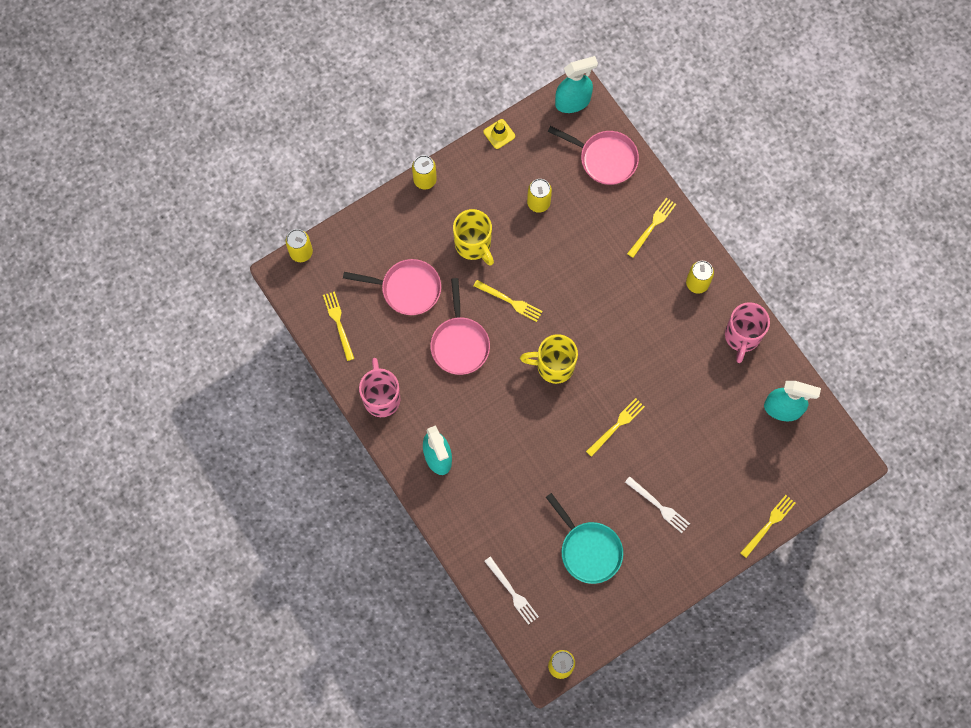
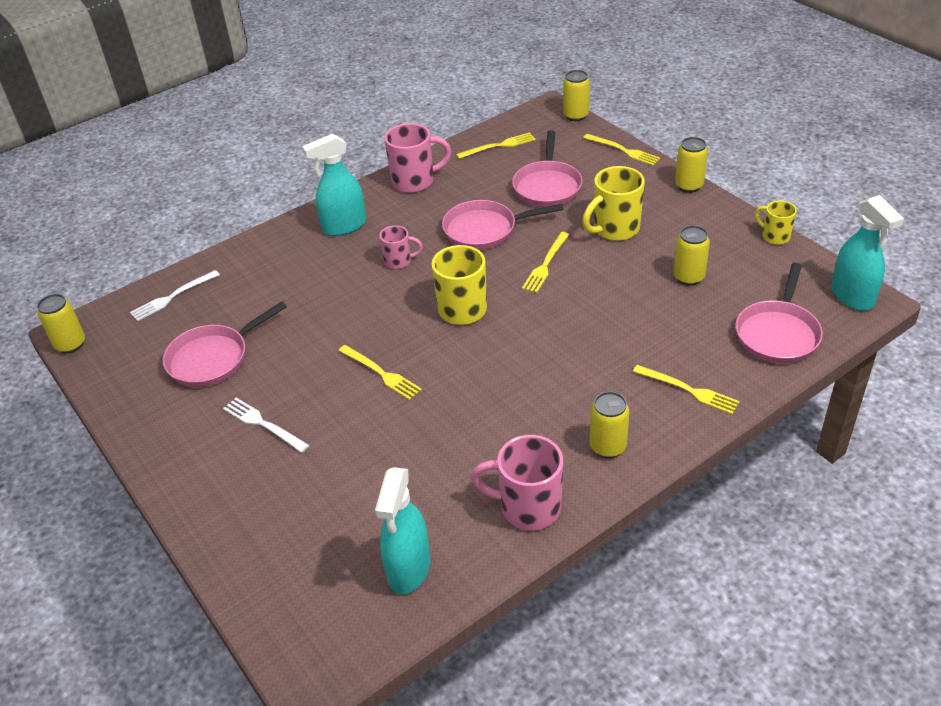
camera: 90 degrees right, 30 degrees down
(491, 412) = (399, 261): none -> pink mug
(499, 134) = (774, 236): yellow traffic cone -> yellow mug
(588, 550) = (213, 358): turquoise pan -> pink pan
(658, 506) = (263, 424): white fork -> white fork turned 90 degrees clockwise
(769, 524) = (218, 558): yellow fork -> yellow fork (623, 150)

